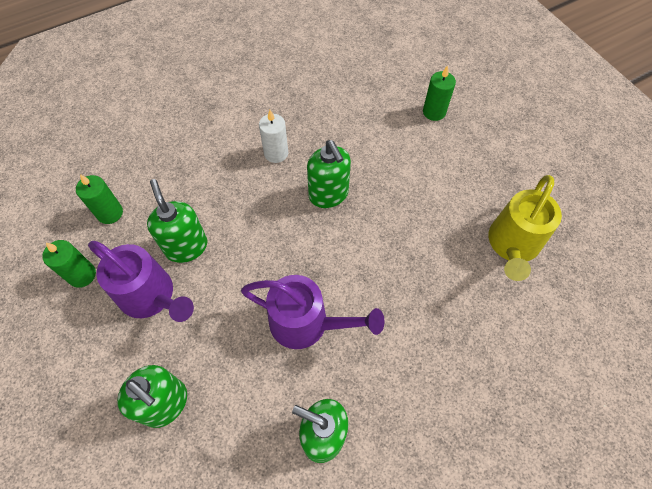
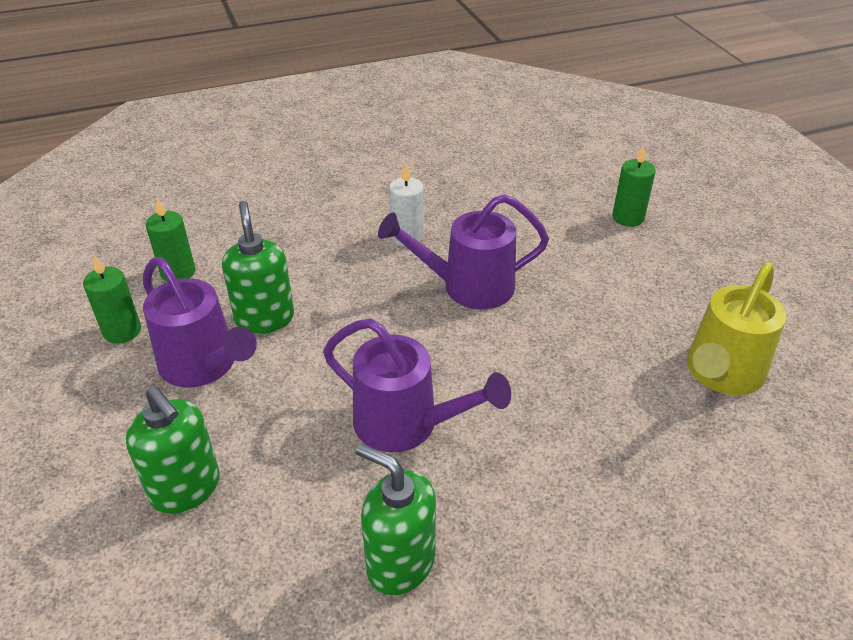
camera: 10 degrees right, 20 degrees down
(328, 195) = (467, 287): green soap dispenser -> purple watering can

